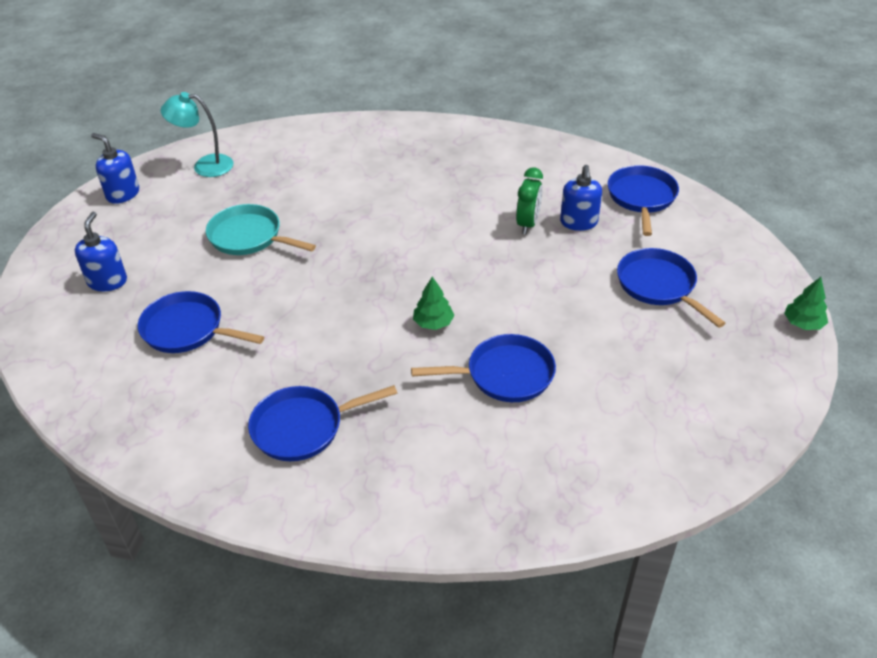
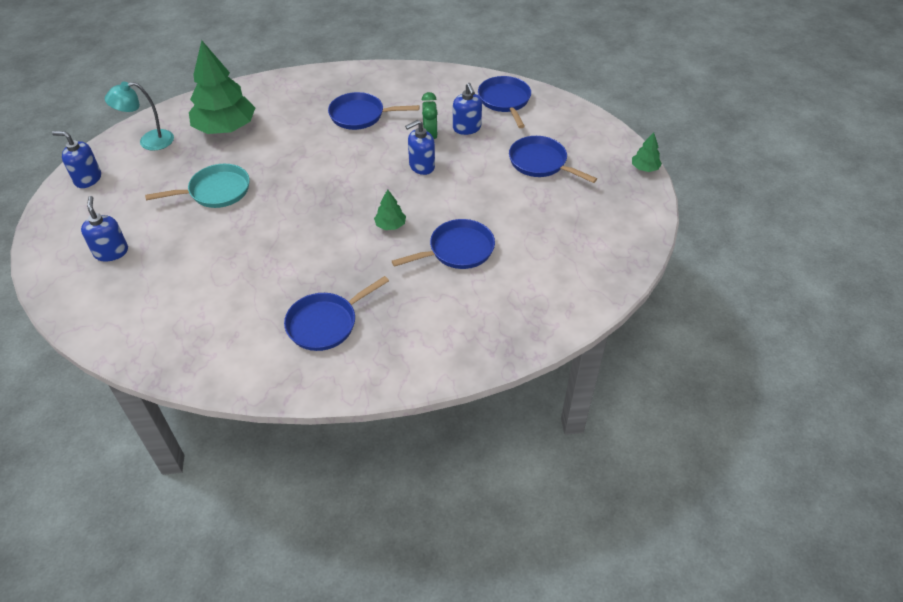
camera: 20 degrees left, 5 degrees up
(188, 330) = (199, 274): blue pan -> blue pan (361, 115)
(249, 237) = (215, 191): turquoise pan -> turquoise pan turned 150 degrees clockwise
(293, 167) = (225, 128): none -> green tree
(502, 258) = (421, 166): none -> blue soap dispenser

